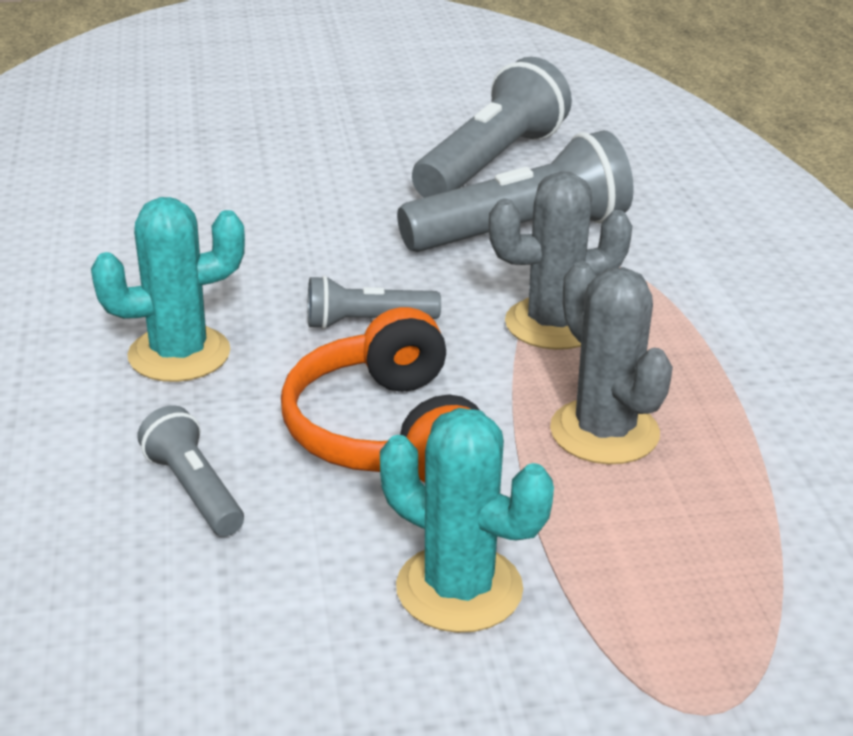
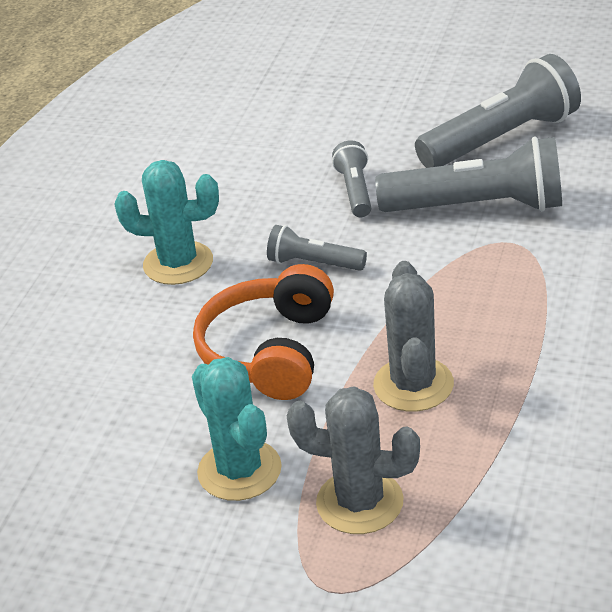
camera: 30 degrees right, 5 degrees up
(194, 490) = (129, 364): grey flashlight -> grey flashlight (355, 191)
(553, 324) = (442, 291): grey cactus -> grey cactus (359, 502)

